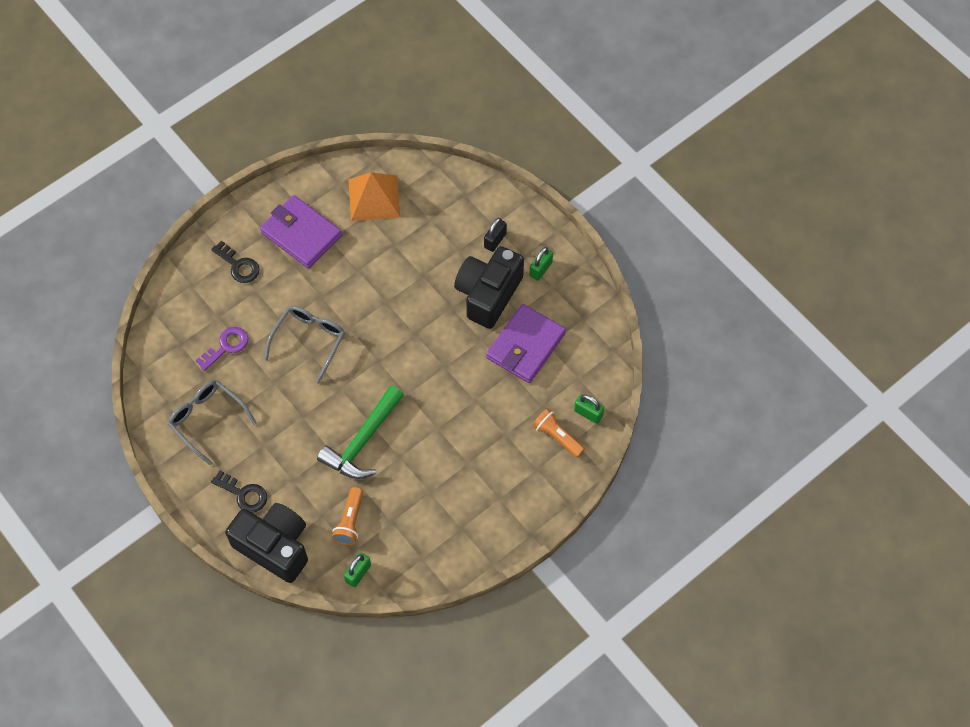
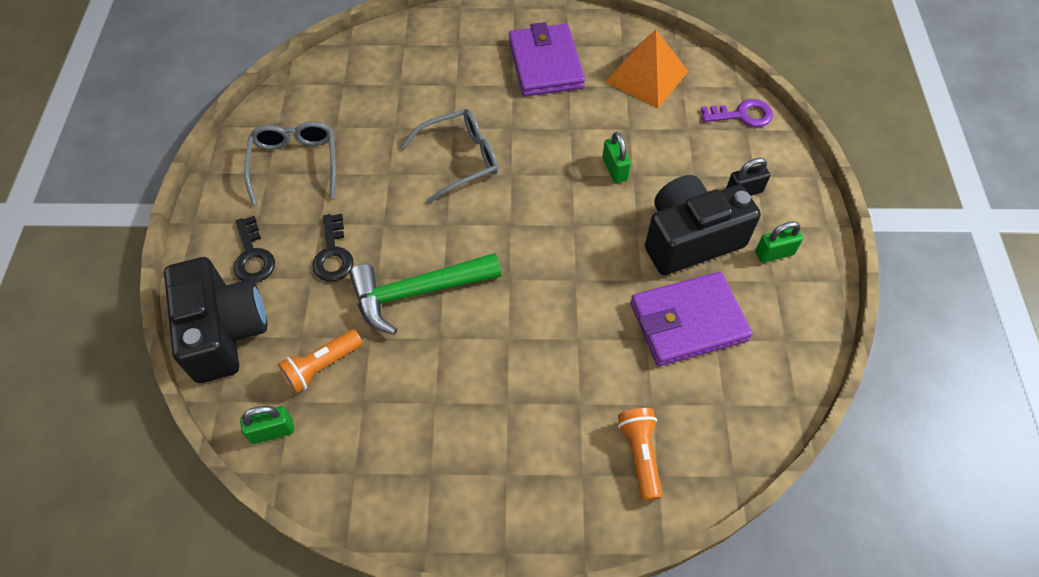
camera: 40 degrees right, 5 degrees down
(226, 346) = (380, 113): purple key -> purple key (742, 115)
(238, 265) = (461, 54): black key -> black key (333, 254)
(588, 413) = (703, 456): green padlock -> green padlock (614, 169)

